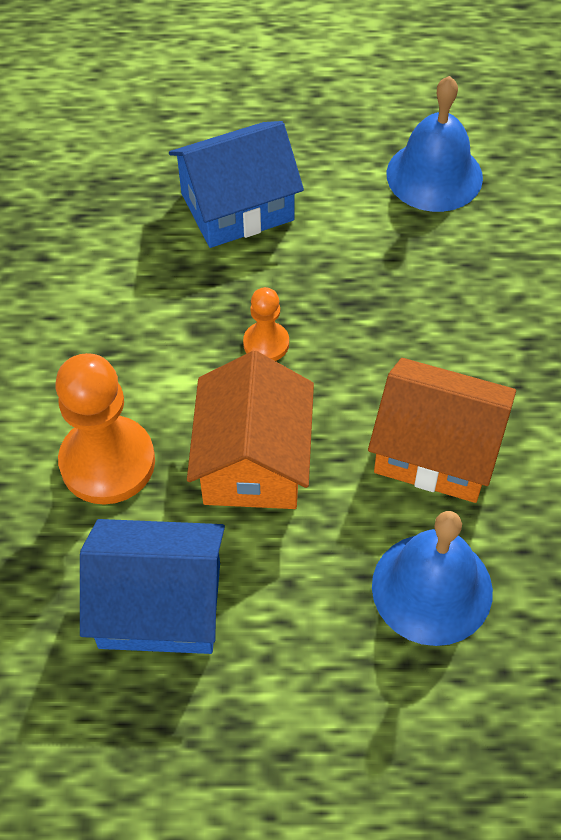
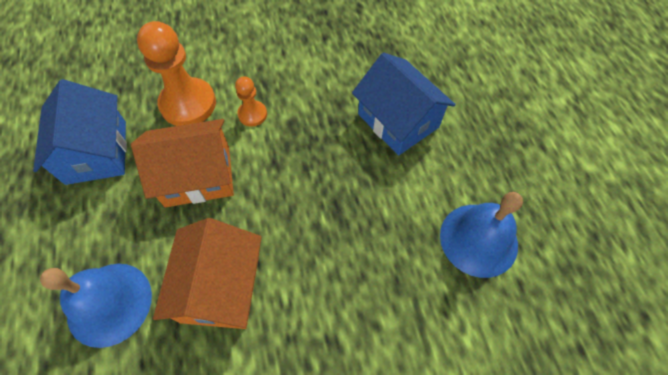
camera: 75 degrees right, 5 degrees up
(266, 343) = (289, 162): orange pawn -> orange pawn (252, 114)

